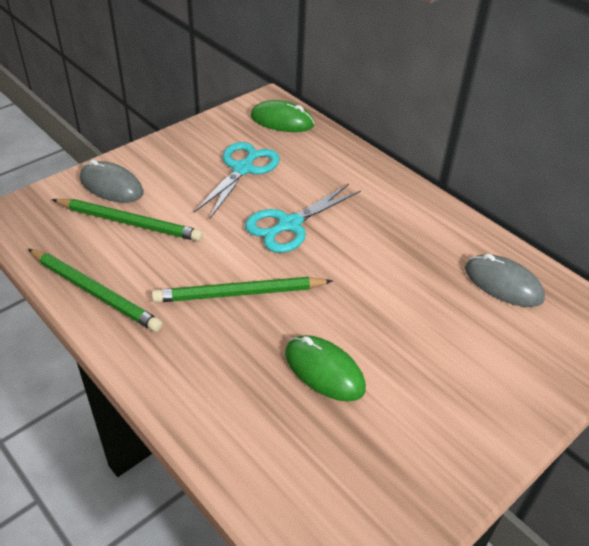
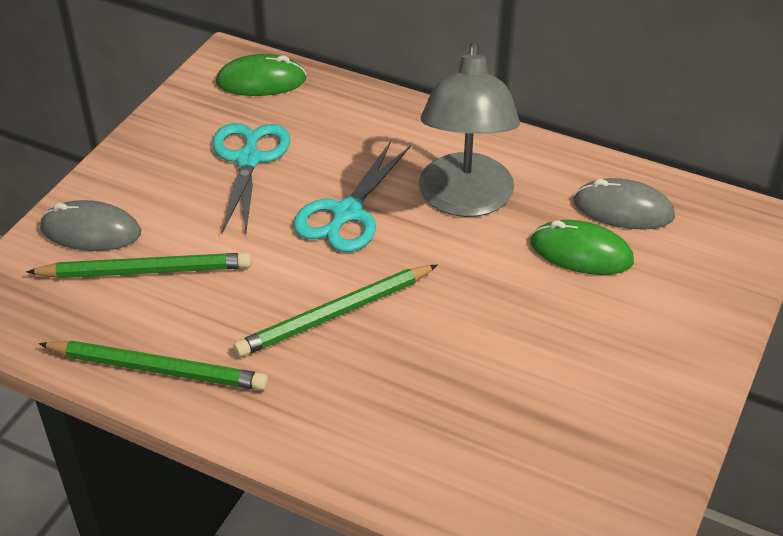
camera: 20 degrees left, 0 degrees up
(324, 370) = (480, 369): green mouse -> green mouse (581, 252)
(381, 241) = (465, 200): none -> grey lamp

